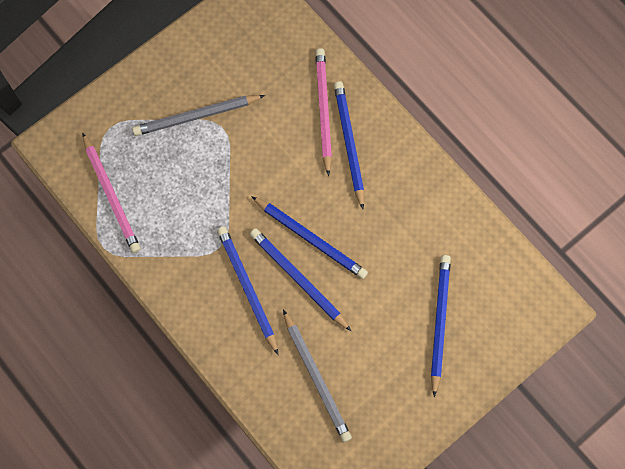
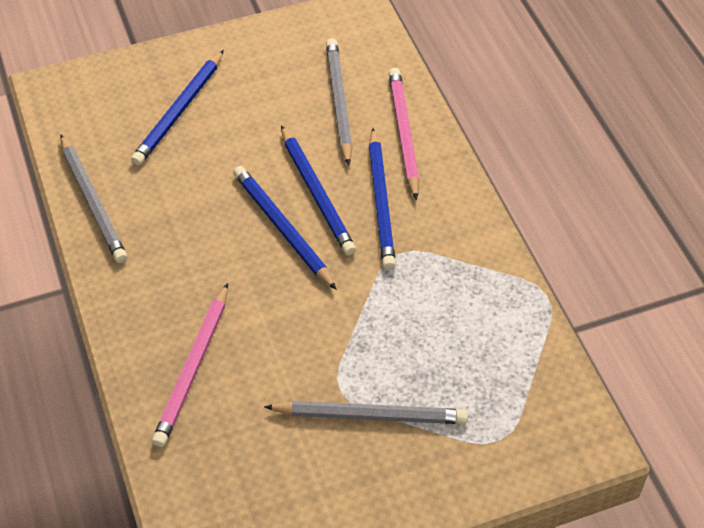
camera: 160 degrees left, 20 degrees down
(111, 195) = (520, 352): pink pencil -> pink pencil (404, 134)
(349, 143) = (181, 317): blue pencil -> none
(459, 214) = (92, 202): none -> grey pencil

